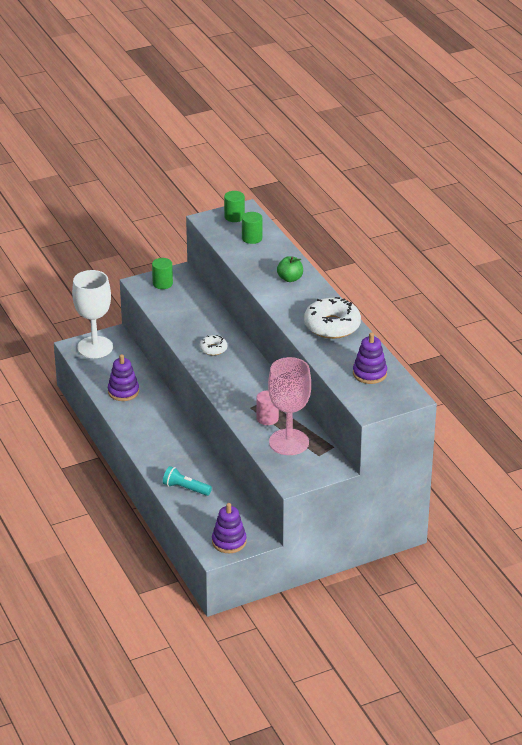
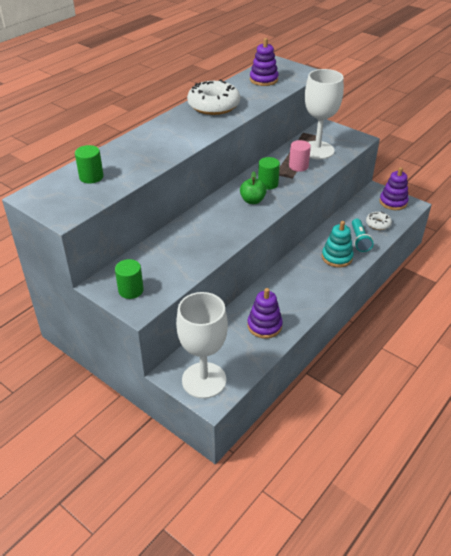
camera: 115 degrees left, 5 degrees up
(172, 463) = (337, 257): none -> turquoise stacking toy
(213, 349) = (226, 220): white donut -> white donut (378, 224)
(234, 217) = (50, 199): green cylinder -> green cylinder (268, 184)
(289, 442) = (317, 150): pink goblet -> white goblet
(290, 278) = (154, 139): green apple -> green apple (252, 200)

